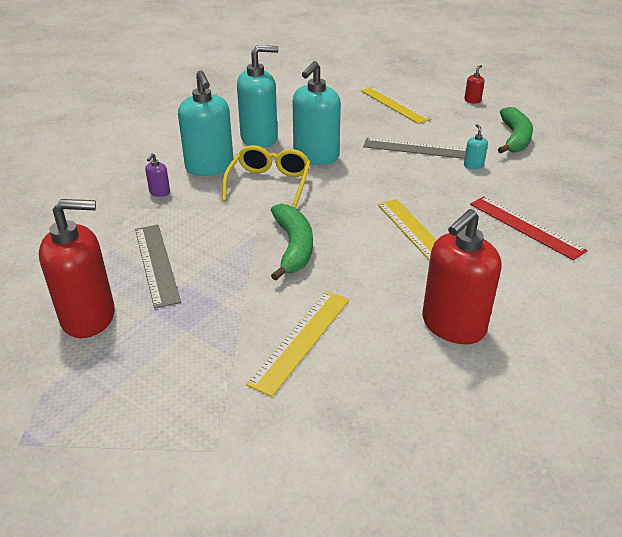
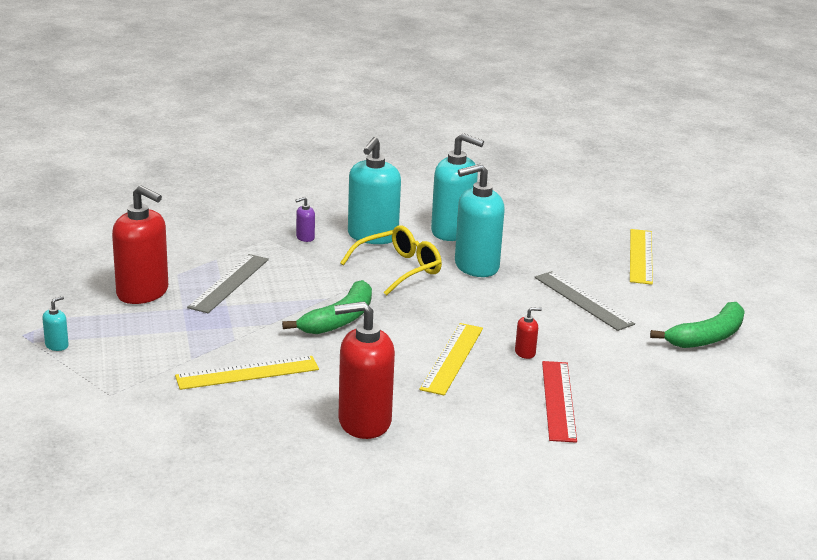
camera: 40 degrees right, 10 degrees down
(472, 101) = (737, 287): red soap dispenser -> red soap dispenser (525, 353)
(473, 166) = (611, 338): turquoise soap dispenser -> turquoise soap dispenser (57, 345)

